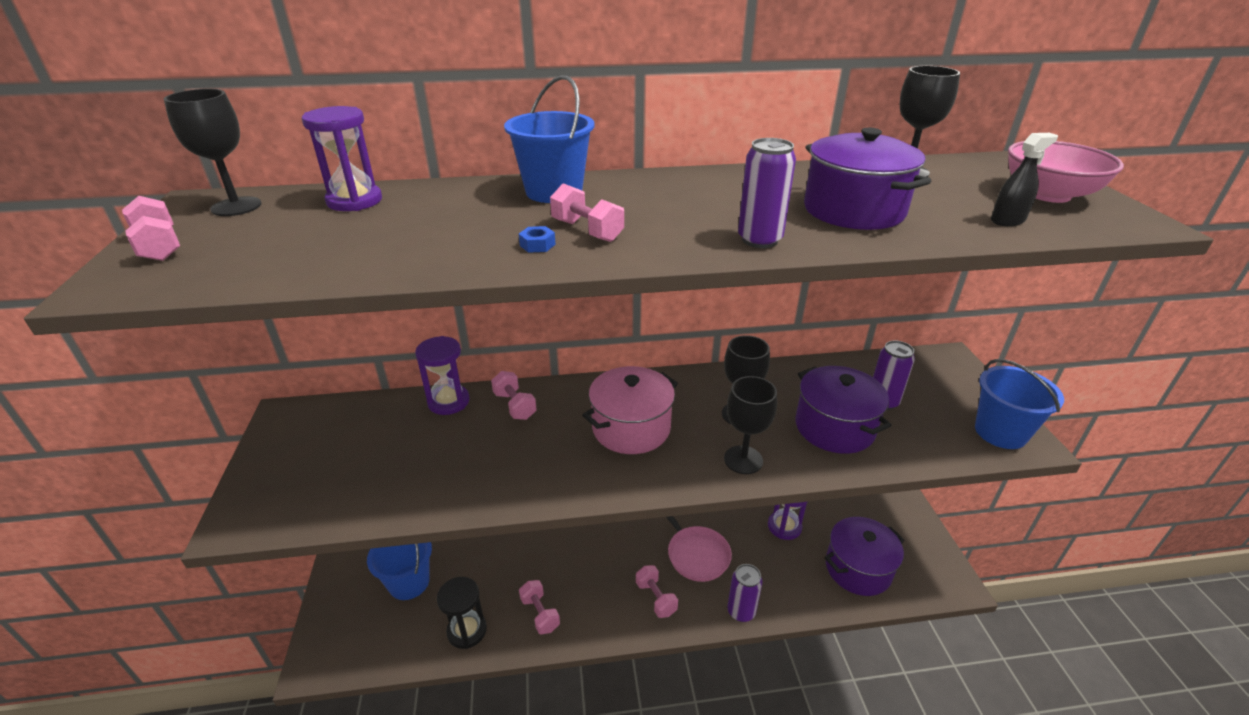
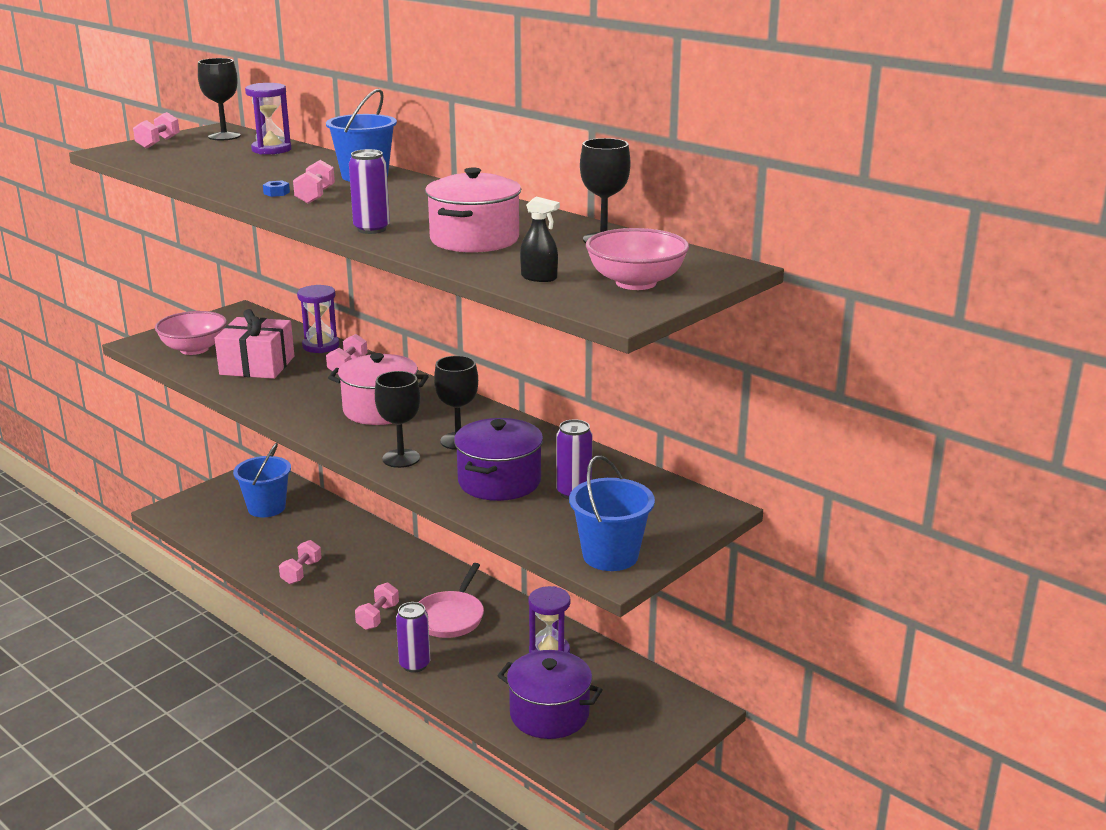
camera: 50 degrees right, 10 degrees down
(323, 486) = (194, 349): none -> pink bowl
(432, 459) = (257, 365): none -> pink gift
(467, 630) = (253, 550): black hourglass -> none
(853, 210) = (474, 239): purple pot -> pink pot

